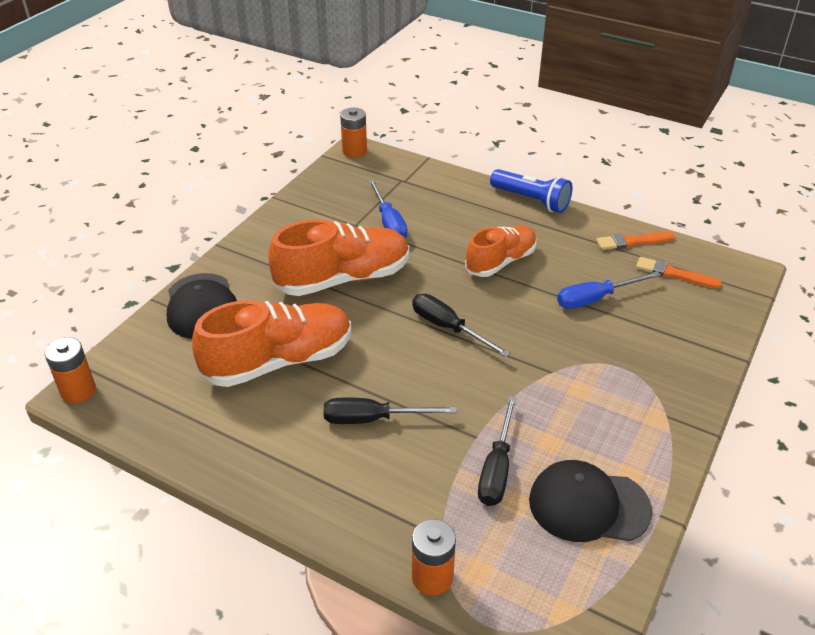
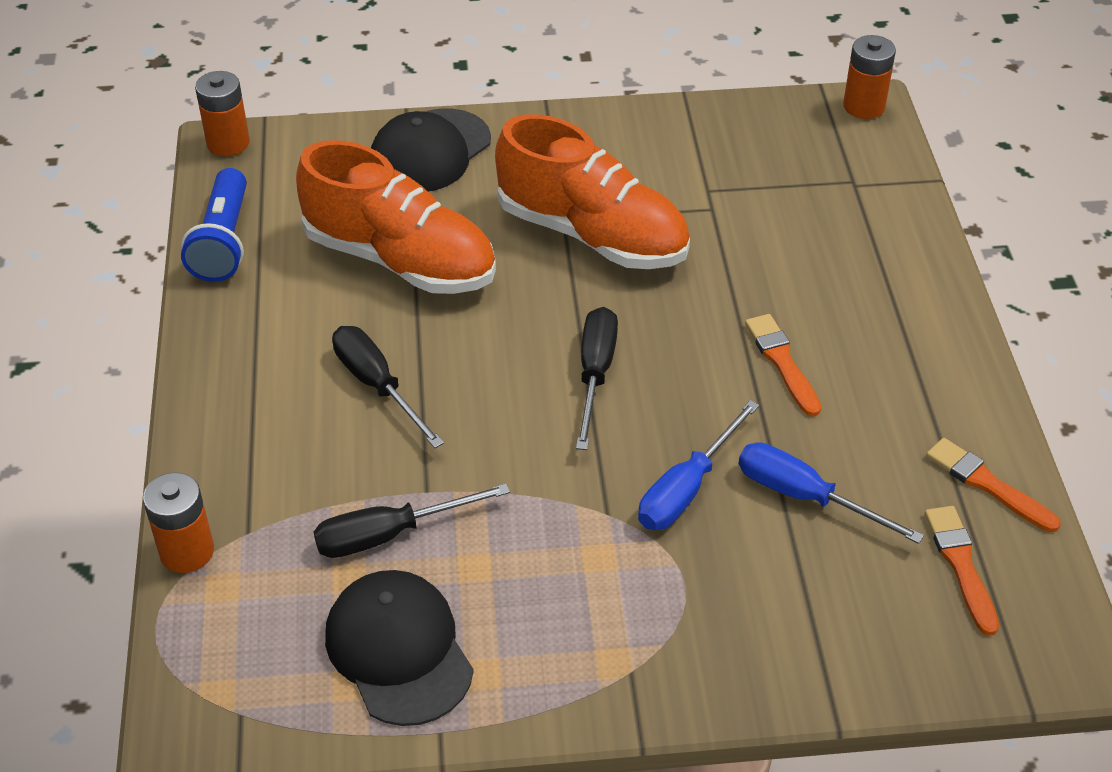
camera: 55 degrees right, 5 degrees up
(389, 223) = (746, 217): blue screwdriver -> blue screwdriver (687, 488)
(501, 262) = (782, 362): orange shoe -> orange brush
(531, 200) = (961, 330): blue flashlight -> blue flashlight (223, 242)

